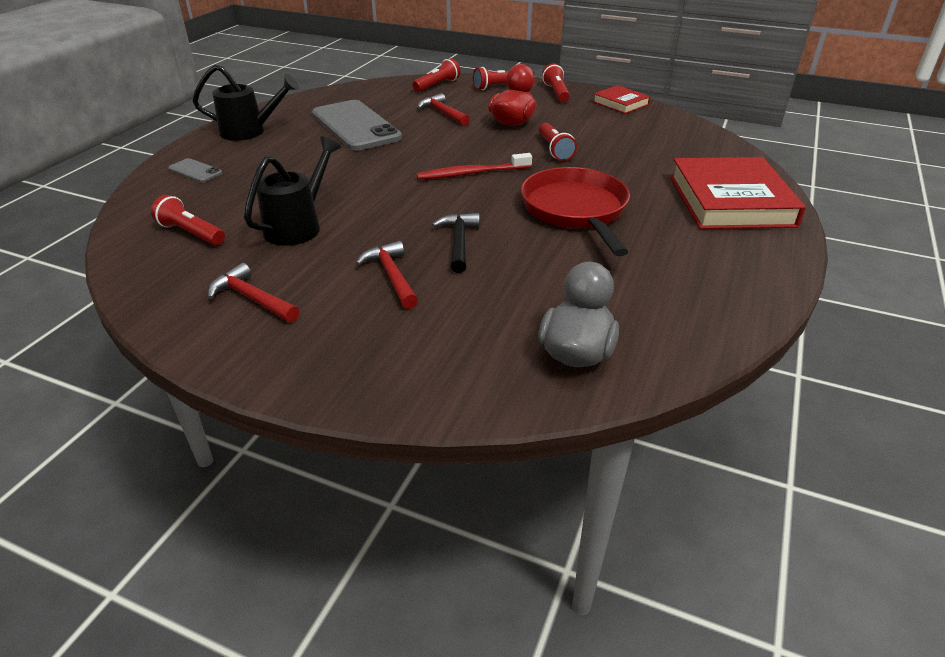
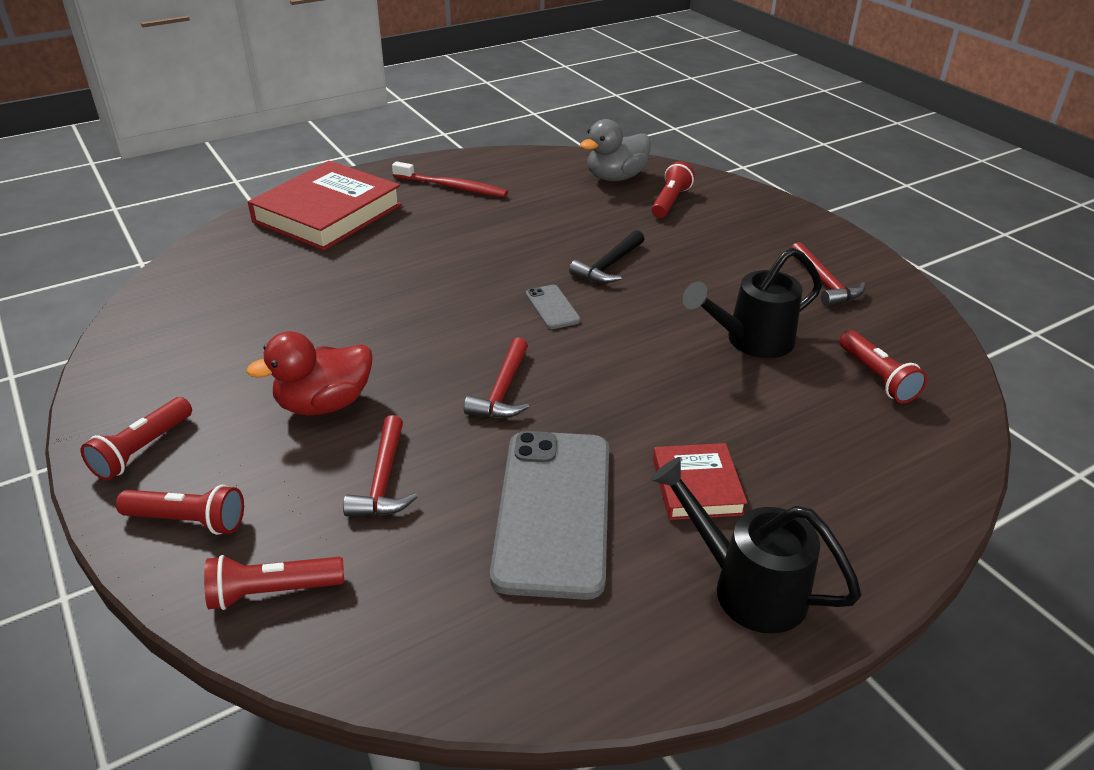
camera: 145 degrees left, 0 degrees up
(195, 171) = (864, 501): grey phone -> grey phone (552, 307)
(391, 276) = (694, 260): red hammer -> red hammer (503, 390)
(472, 173) = (501, 336): red toothbrush -> red toothbrush (452, 187)
(554, 150) = (360, 331): red flashlight -> red flashlight (670, 201)
(576, 211) = (467, 254): red pan -> none
(620, 103) = (122, 377): red book -> red book (697, 486)

